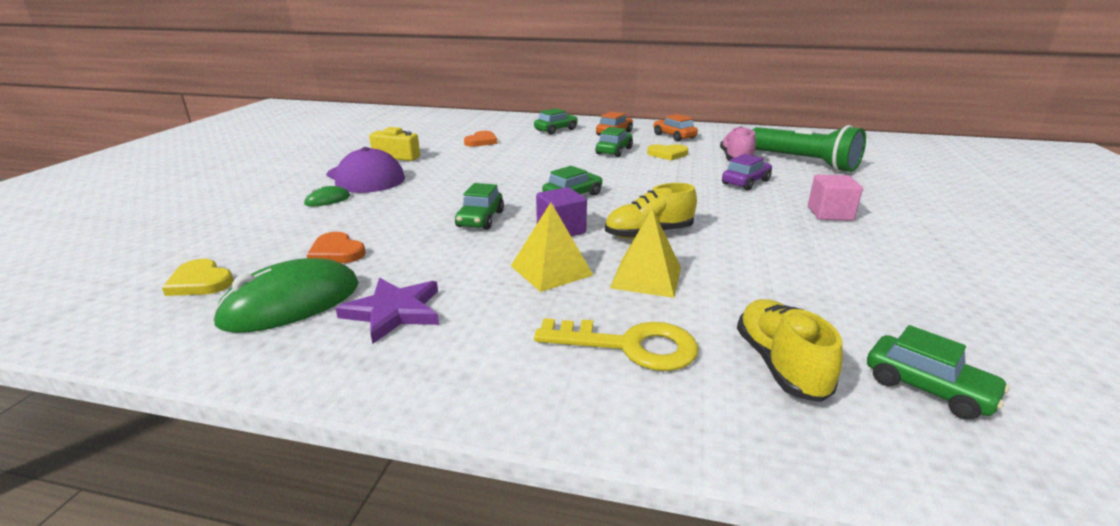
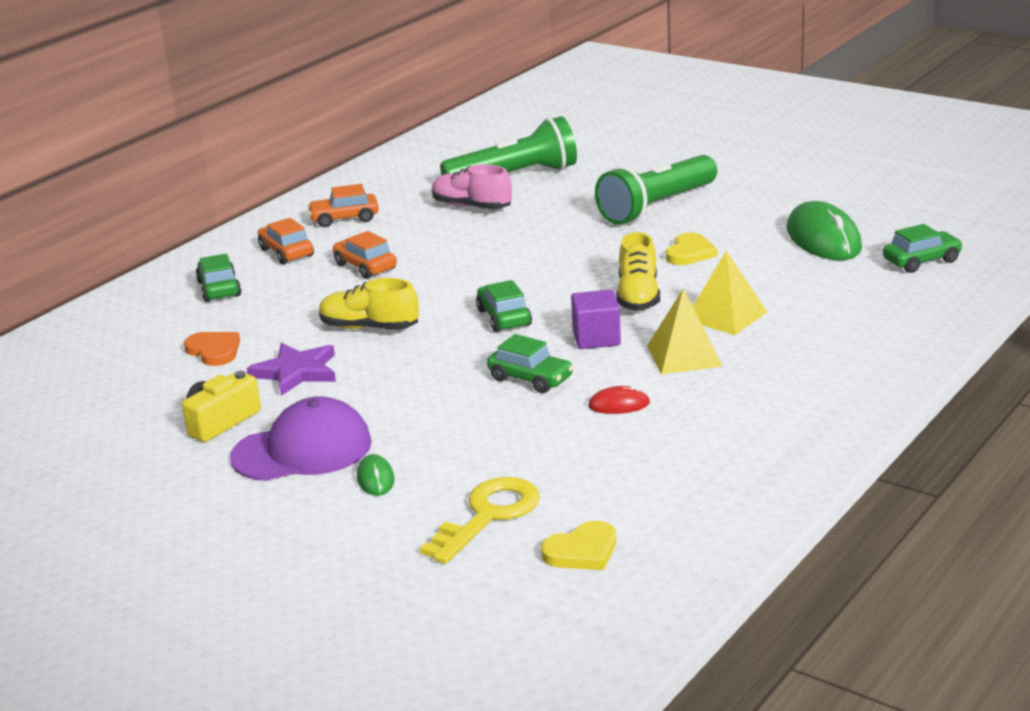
camera: 65 degrees left, 0 degrees up
(291, 303) = (669, 491): green mouse -> green mouse (823, 239)
(336, 252) = (559, 469): orange heart -> none
(394, 312) = (718, 438): purple star -> purple star (296, 372)
(447, 257) = (619, 405): none -> red mouse
(614, 151) = (365, 266): green car -> orange car
(629, 346) = (827, 343): yellow key -> yellow key (488, 516)
(667, 154) = (413, 238): yellow heart -> yellow heart (690, 253)
(746, 182) = (546, 220): purple car -> none
(780, 365) = (877, 297): yellow shoe -> yellow shoe (369, 328)
(830, 213) = (656, 207): pink cube -> green flashlight

